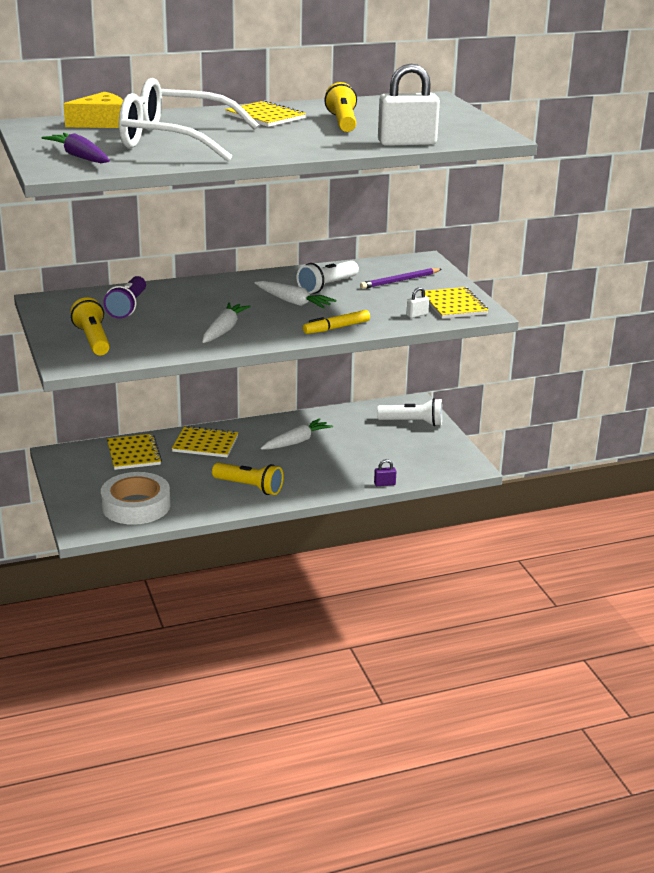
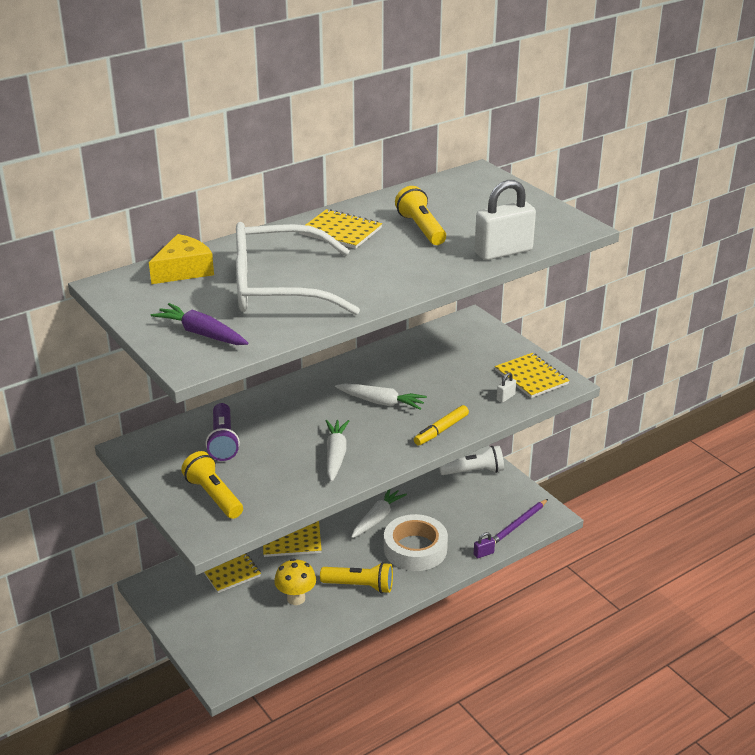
camera: 15 degrees left, 5 degrees up
(136, 506) = (261, 635): white tape -> white tape (415, 549)
(184, 486) = (296, 598): none -> yellow mushroom
(327, 286) = (401, 374): white flashlight -> none
(400, 281) = (465, 353): purple pencil -> purple pencil (518, 524)

